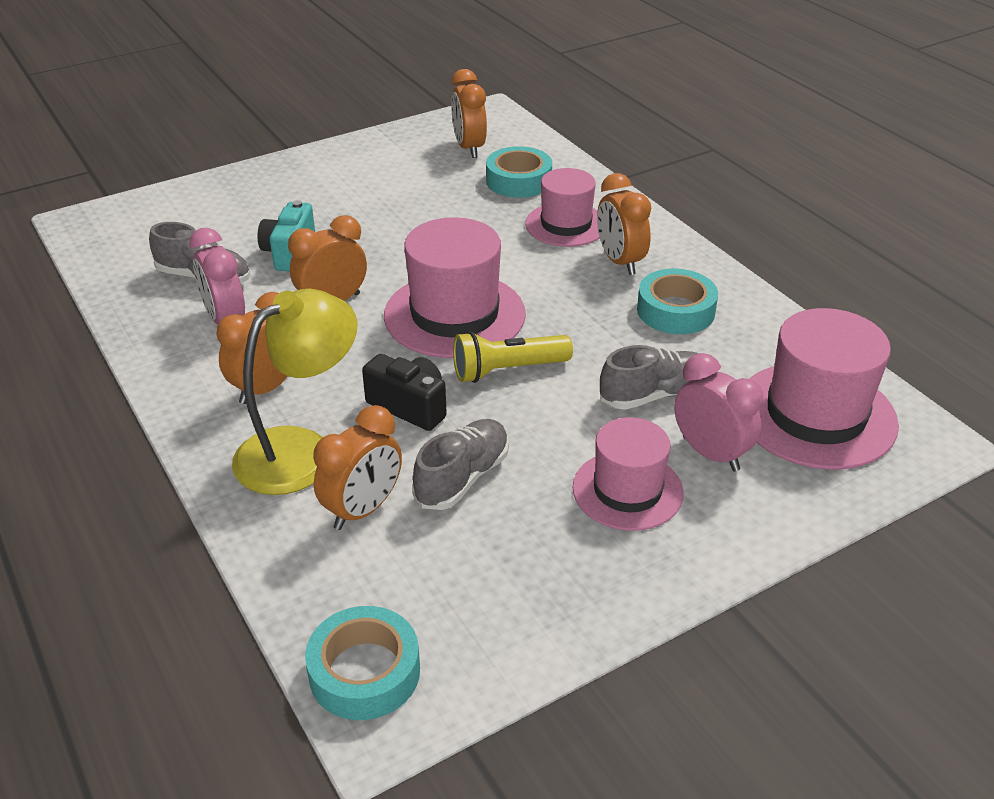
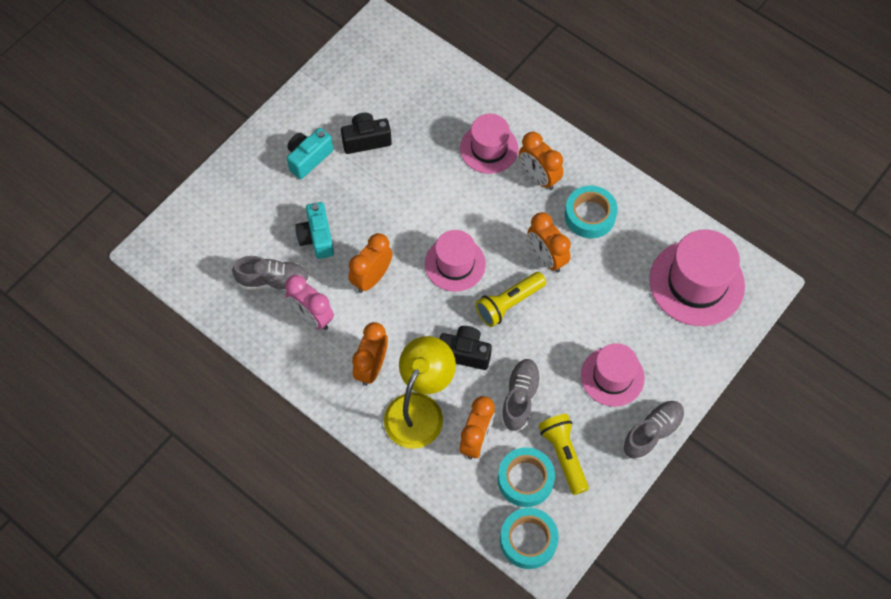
camera: 20 degrees left, 25 degrees up
(332, 189) = (308, 158): none -> turquoise camera
(413, 188) = (366, 140): none -> black camera
(454, 315) = (455, 264): pink hat -> pink hat, size x0.65
(469, 148) = (384, 78): orange clock -> orange clock (546, 257)
(494, 568) = (563, 455): none -> yellow flashlight
(518, 181) = (436, 108): turquoise tape -> turquoise tape (525, 479)
(654, 395) = (602, 296): grey shoe -> grey shoe (652, 433)
(710, 453) = (648, 333): pink clock -> none

